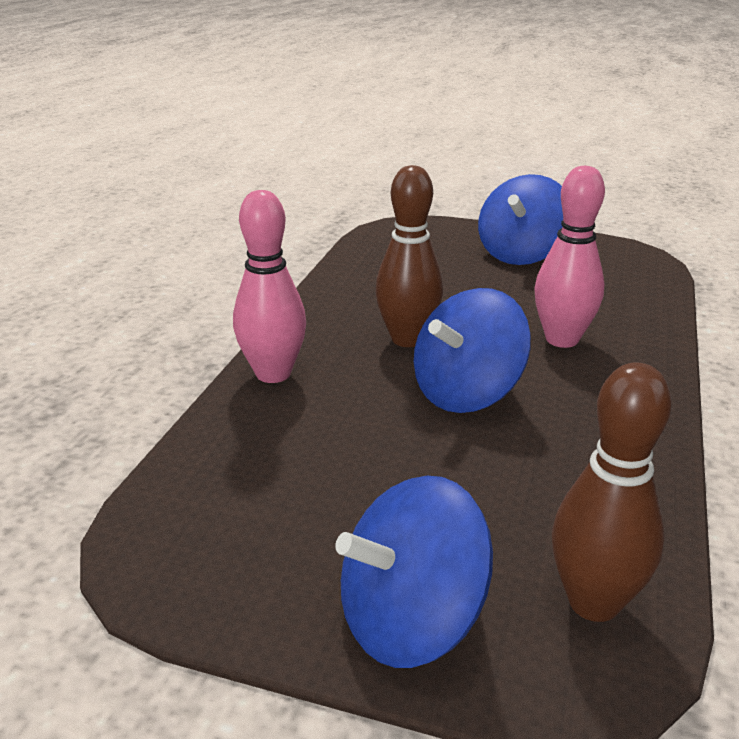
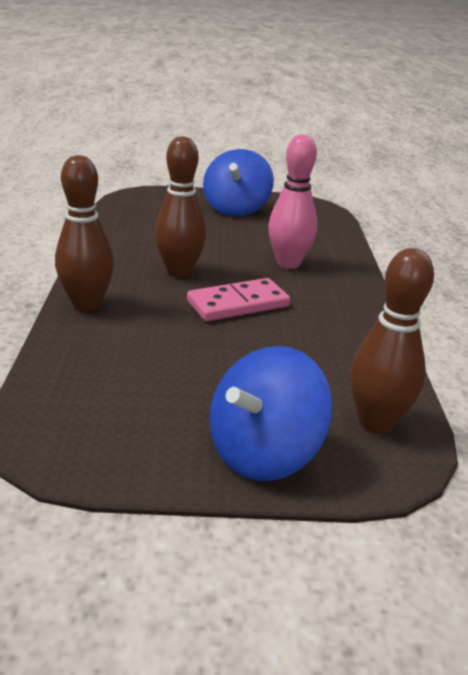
camera: 20 degrees left, 0 degrees up
(273, 374) = (87, 304): pink bowling pin -> brown bowling pin
(467, 393) = (238, 304): blue spinning top -> pink domino

